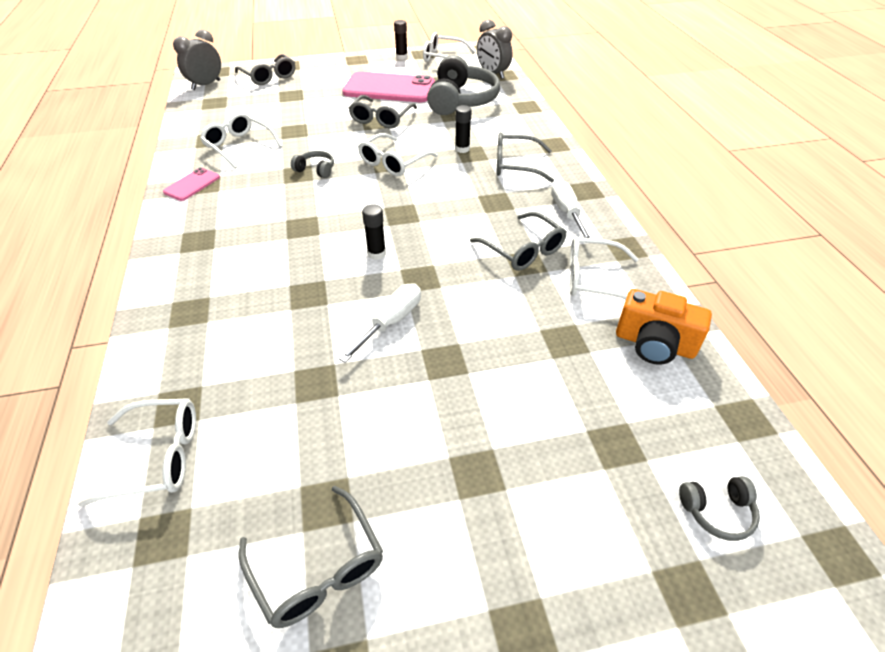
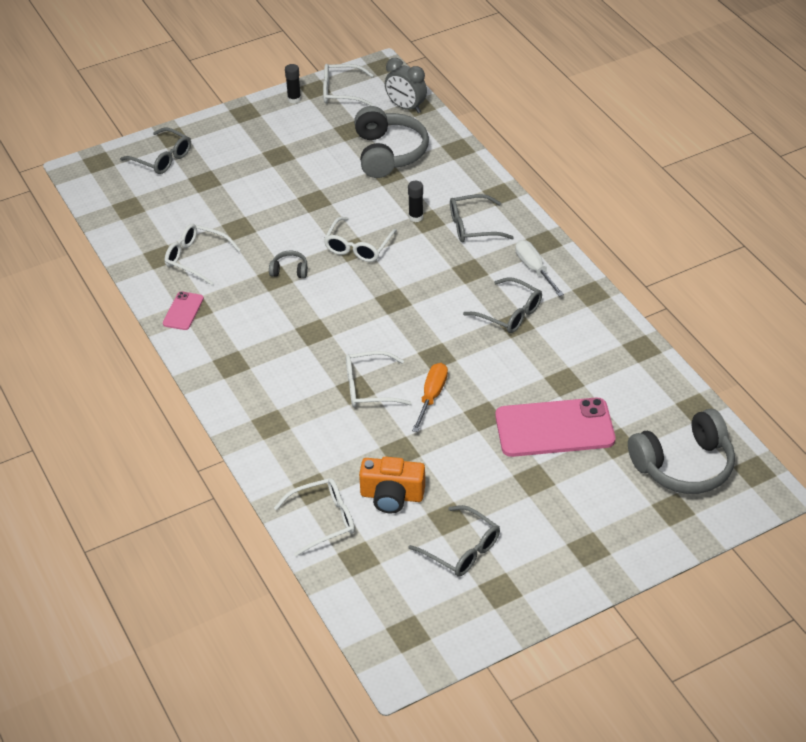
camera: 15 degrees left, 0 degrees up
(206, 85) = (101, 185): grey clock -> none
(376, 253) = (391, 343): black glue stick -> none
(381, 119) = (318, 195): grey glasses -> none
(389, 88) = (305, 150): pink phone -> pink phone (554, 428)
(391, 322) = (431, 396): white screwdriver -> orange screwdriver
(592, 279) = (571, 327): white glasses -> white glasses (368, 387)
(654, 344) = (628, 369): orange camera -> orange camera (392, 496)
(717, 511) = (684, 465): grey headphones -> grey headphones, size x2.27

